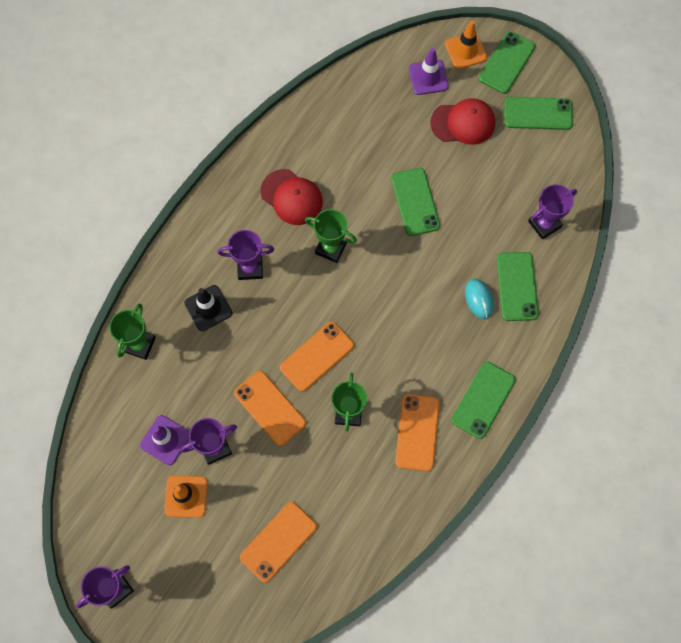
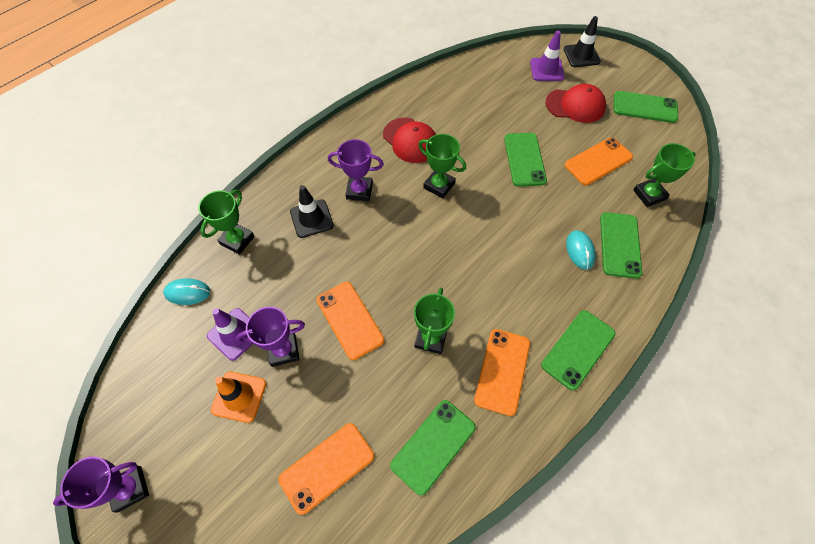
camera: 10 degrees right, 10 degrees down
(107, 407) = (187, 292): none -> turquoise mouse
(317, 356) = (408, 278): orange phone -> orange phone (598, 161)
(465, 51) = (581, 55): orange traffic cone -> black traffic cone
(507, 63) = (617, 68): green phone -> green phone (433, 446)
(544, 224) = (649, 195): purple trophy -> green trophy

